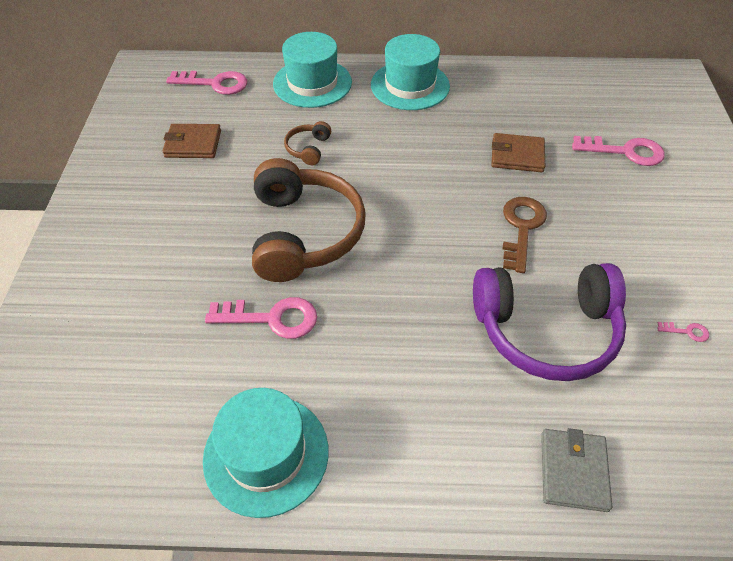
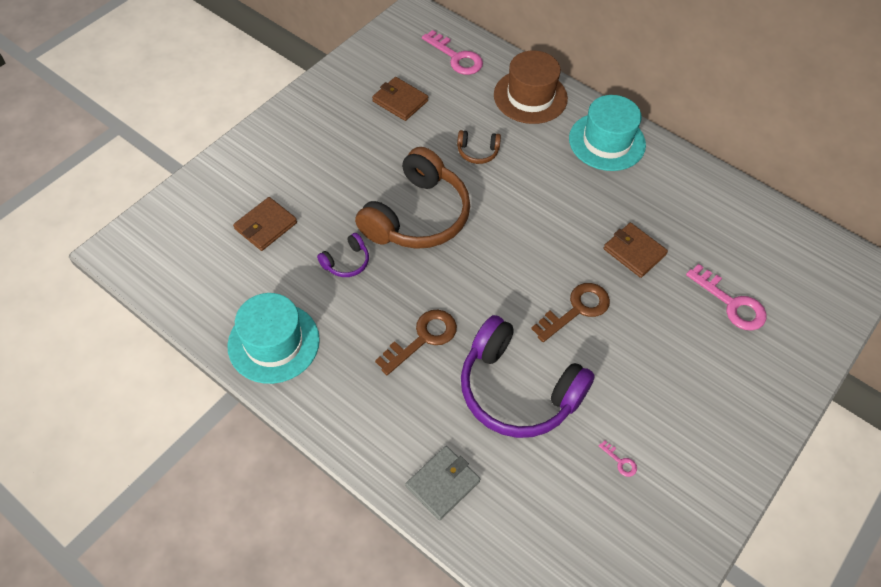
camera: 35 degrees right, 5 degrees up
(149, 336) = (266, 226): none -> brown wallet
(272, 318) = (346, 262): pink key -> purple headphones
(308, 149) = (477, 152): brown headphones -> brown headphones turned 135 degrees counterclockwise
(312, 83) = (530, 97): turquoise hat -> brown hat
(417, 342) = (423, 338): none -> brown key

